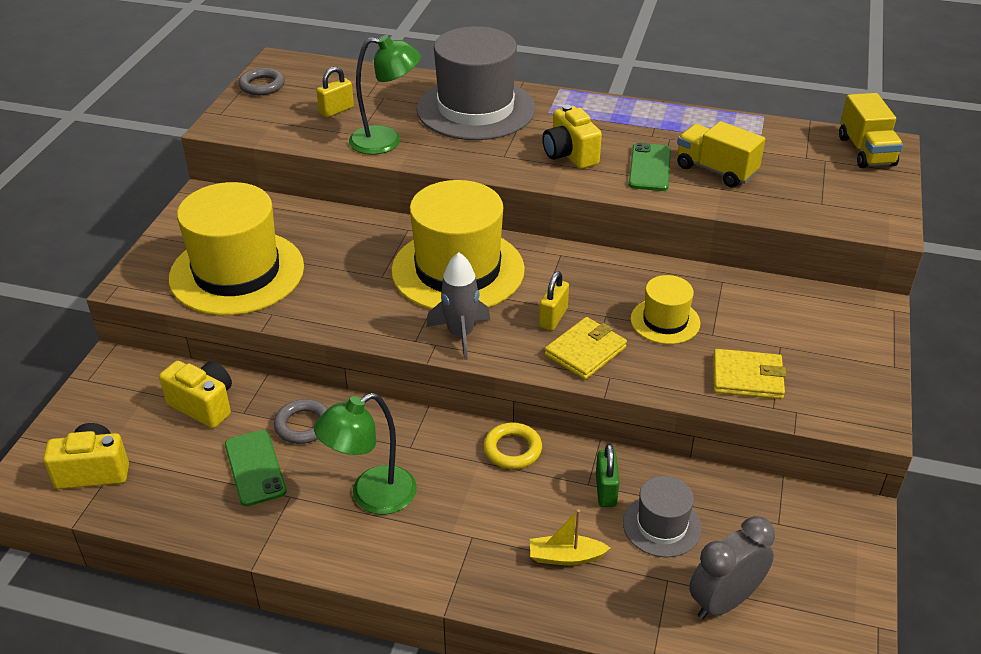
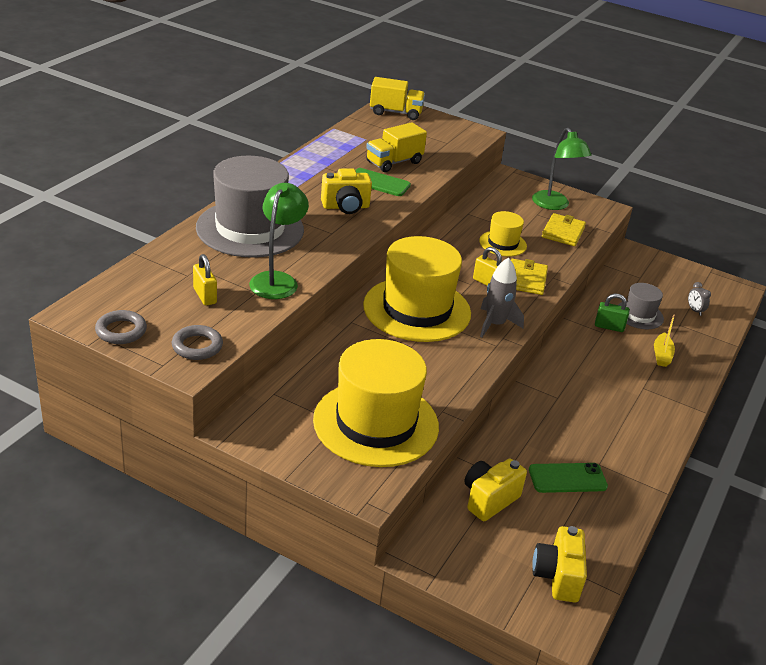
camera: 80 degrees left, 5 degrees down
(303, 425) = (525, 446): grey ring -> grey ring (197, 346)
(372, 497) = (604, 424): green lamp -> green lamp (554, 205)
(512, 449) = (567, 353): yellow ring -> none
(585, 351) = (526, 279): yellow wallet -> yellow wallet turned 45 degrees clockwise
(724, 601) = (694, 310): grey clock -> grey clock, size x0.48

